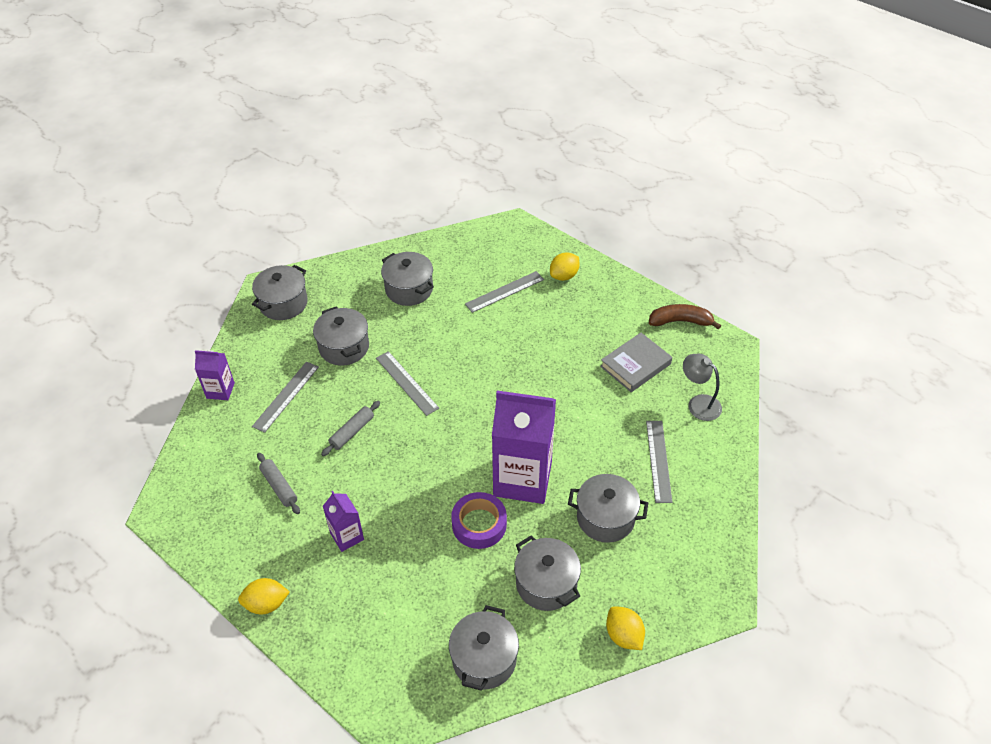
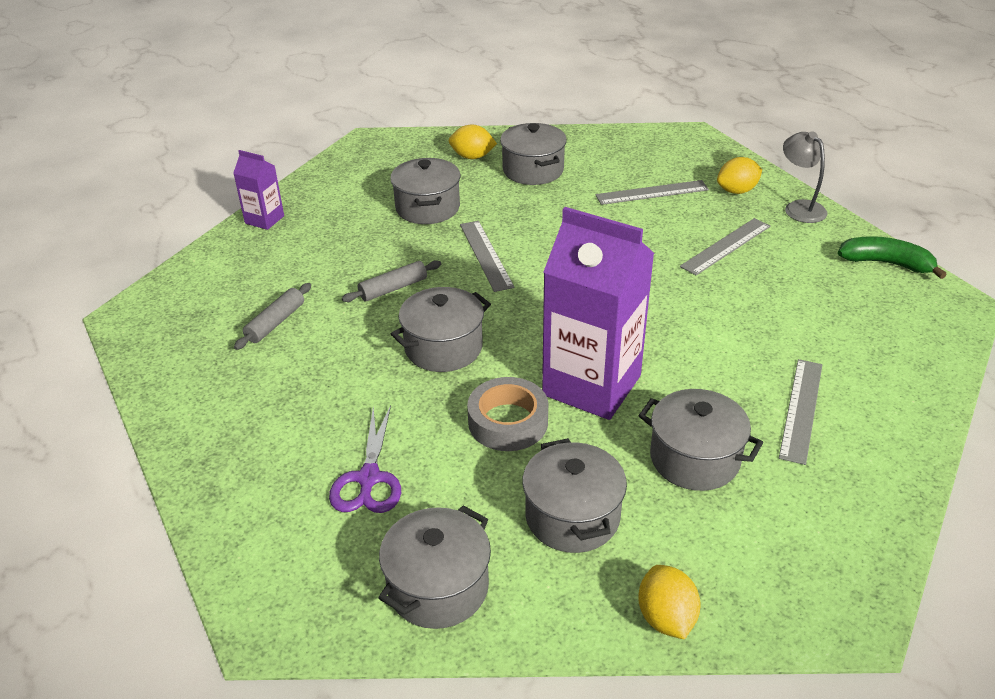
camera: 20 degrees right, 10 degrees down
(266, 604) = (187, 440): yellow lemon -> yellow lemon (472, 157)
(279, 487) = (275, 323): grey rolling pin -> grey rolling pin turned 45 degrees clockwise
(283, 303) = (380, 158): grey pot -> grey pot (443, 348)
(286, 396) = (335, 239): grey ruler -> grey ruler (726, 246)
(347, 536) = (328, 393): purple carton -> none
(406, 596) = (368, 478): none -> purple scissors
(479, 524) = (508, 422): purple tape -> grey tape
(635, 365) = (803, 297): grey book -> none
(680, 321) = (886, 263): brown banana -> green banana
(698, 403) = (885, 357): grey lamp -> grey lamp (799, 207)

